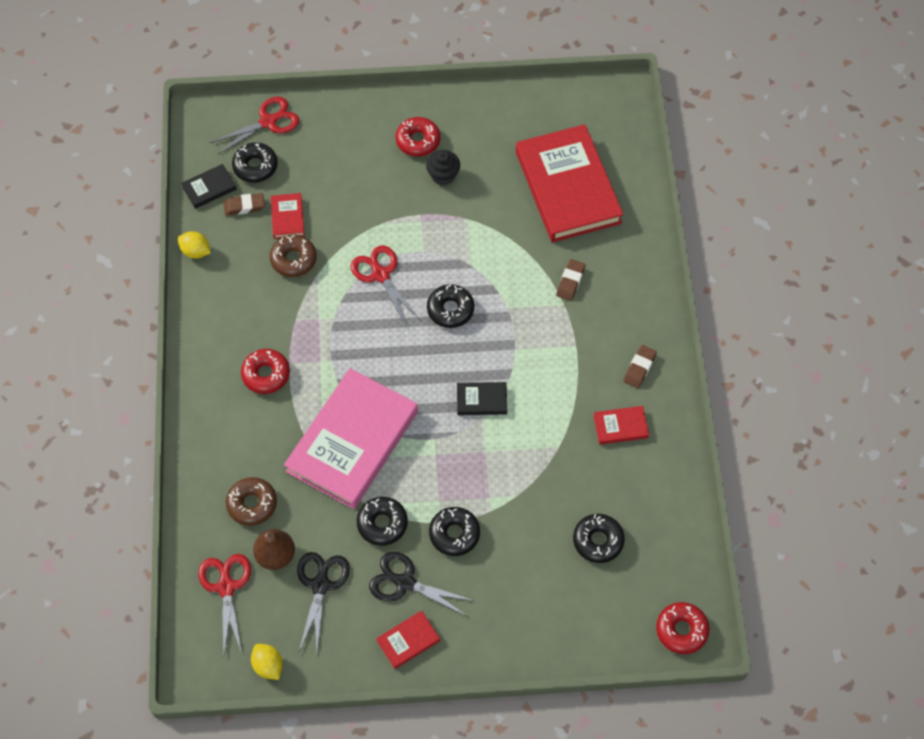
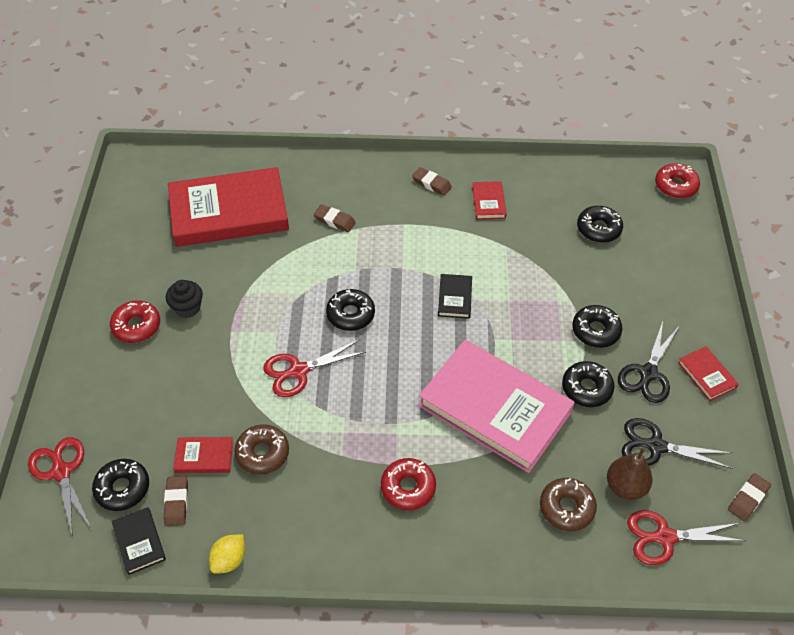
camera: 85 degrees left, 10 degrees down
(268, 665) = (748, 499): yellow lemon -> brown eraser

